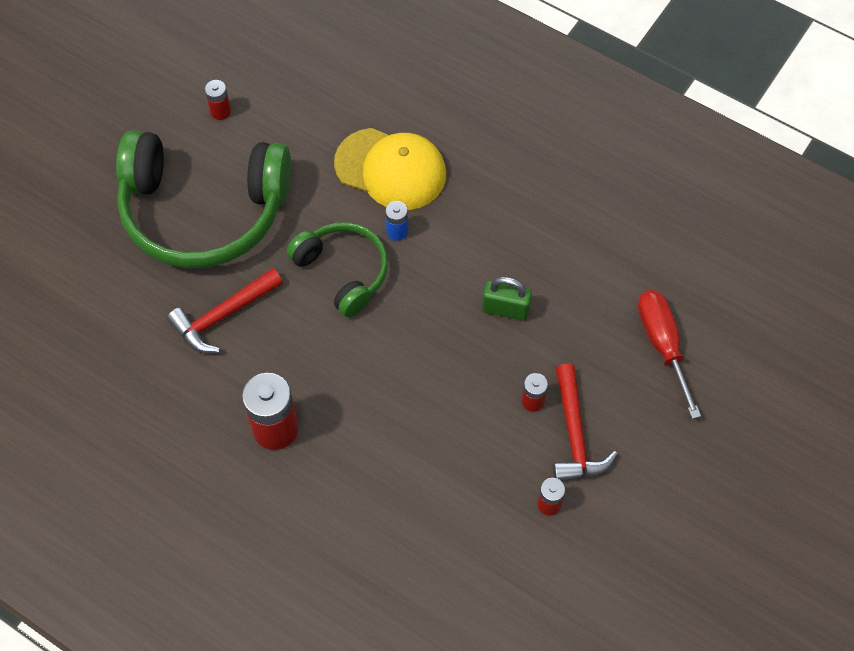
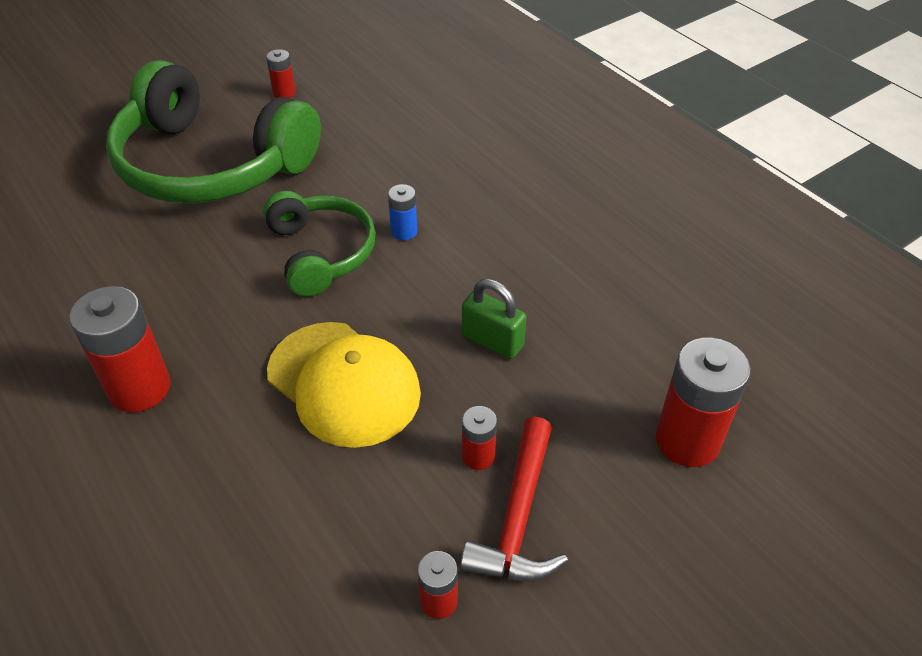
camera: 20 degrees right, 15 degrees down
(223, 316) = (163, 259): red hammer -> none
(391, 169) = (428, 176): yellow cap -> yellow cap (344, 383)
(662, 345) = (687, 440): red screwdriver -> red battery

